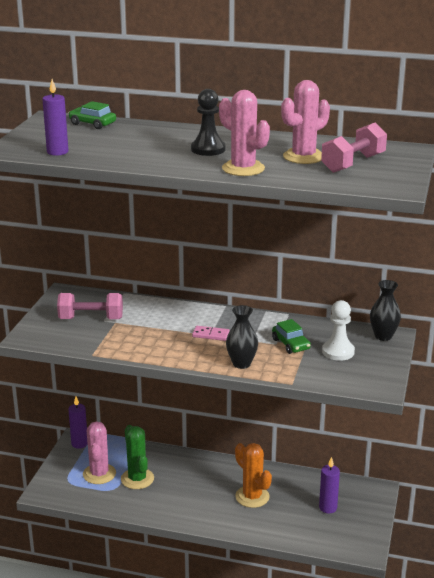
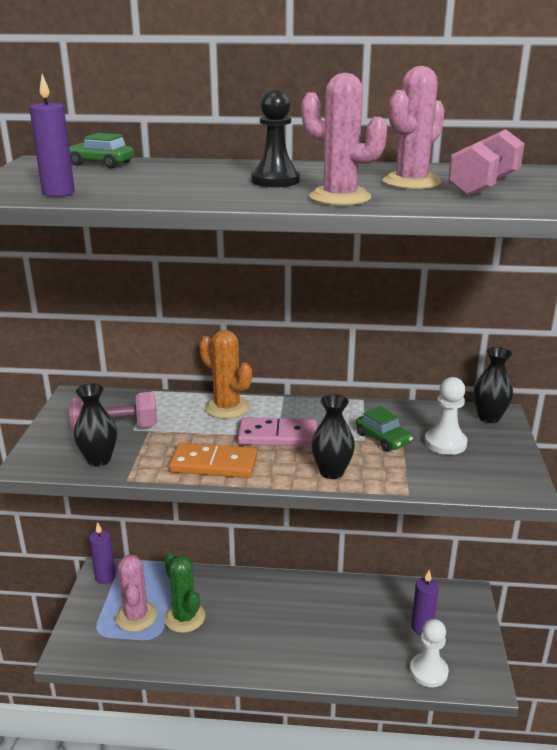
camera: 10 degrees left, 0 degrees up
(75, 339) = (99, 459): none -> black vase
(157, 350) = (214, 464): none -> orange domino
(210, 335) = (277, 436): pink domino -> pink domino, size x1.71
(252, 497) = (329, 624): orange cactus -> orange cactus (227, 407)
(322, 538) = (428, 671): none -> white pawn

